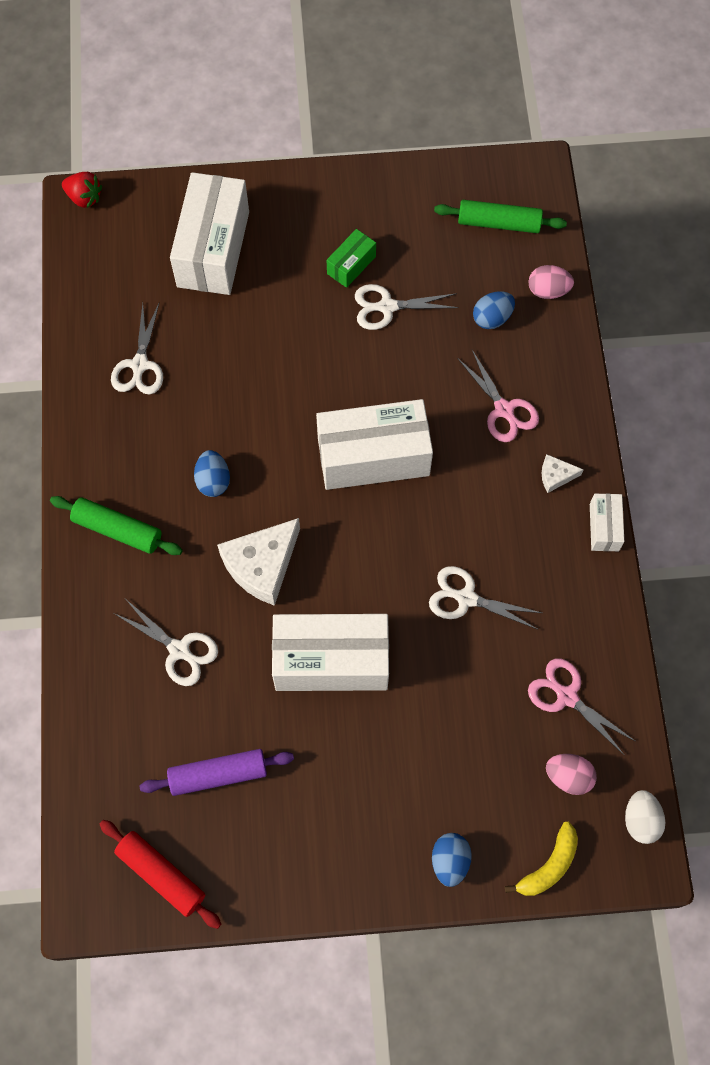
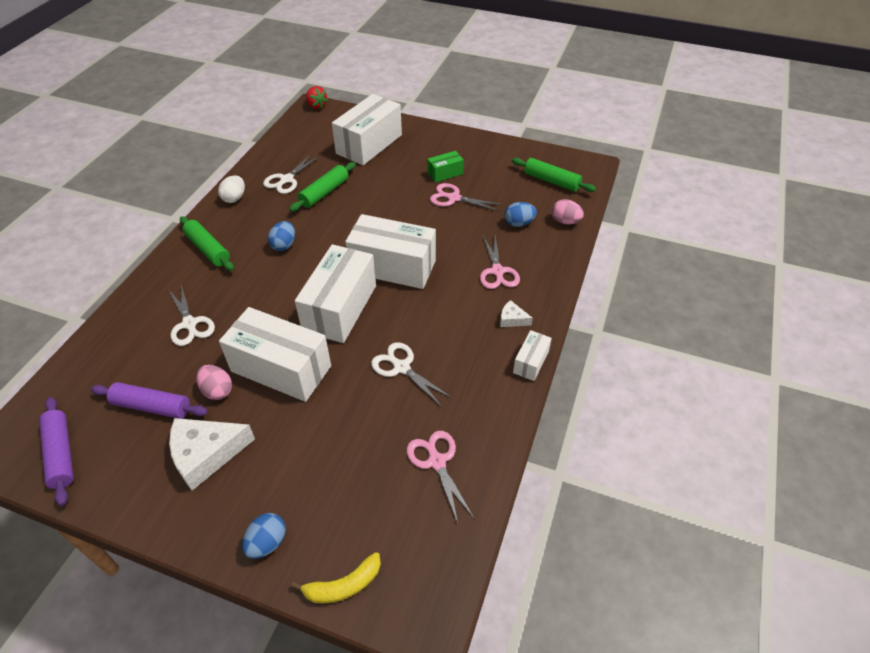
camera: 25 degrees right, 20 degrees down
(161, 875) = (61, 454): red rolling pin -> purple rolling pin
(208, 367) = (324, 192): none -> green rolling pin
(262, 565) = (278, 298): white cheese -> white cheese (206, 454)
(346, 547) = (340, 308): none -> white box
(387, 307) = (453, 198): white scissors -> pink scissors
(568, 777) = (402, 521): pink egg -> pink egg (217, 390)
(640, 820) = (444, 585): white egg -> white egg (234, 198)

